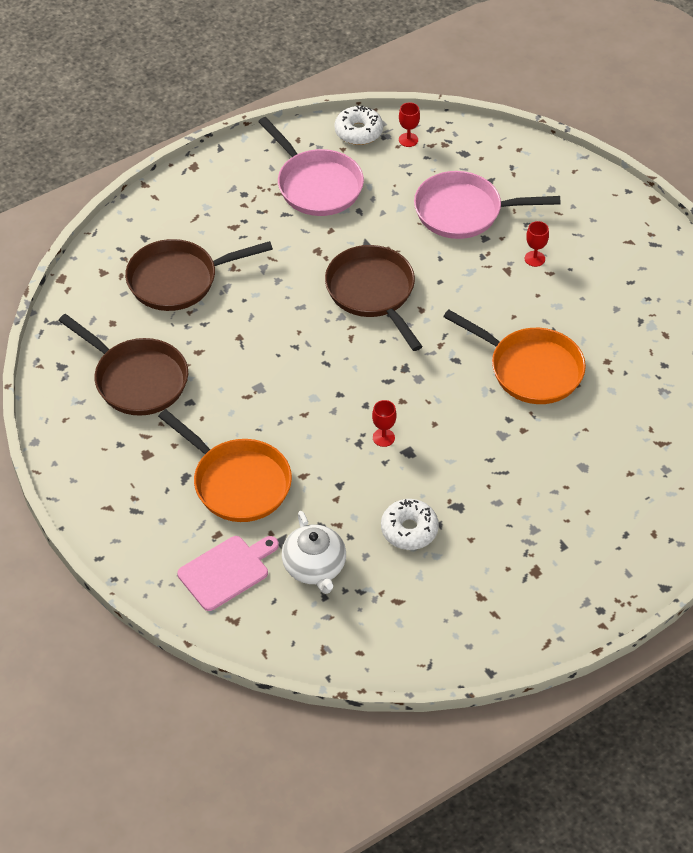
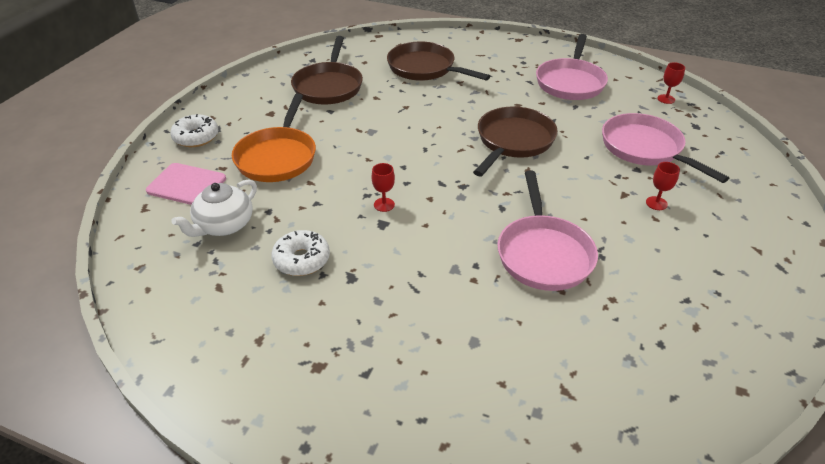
camera: 55 degrees right, 10 degrees down
(358, 131) = (639, 78): white donut -> white donut (196, 137)
(530, 369) = (543, 253): orange pan -> pink pan

